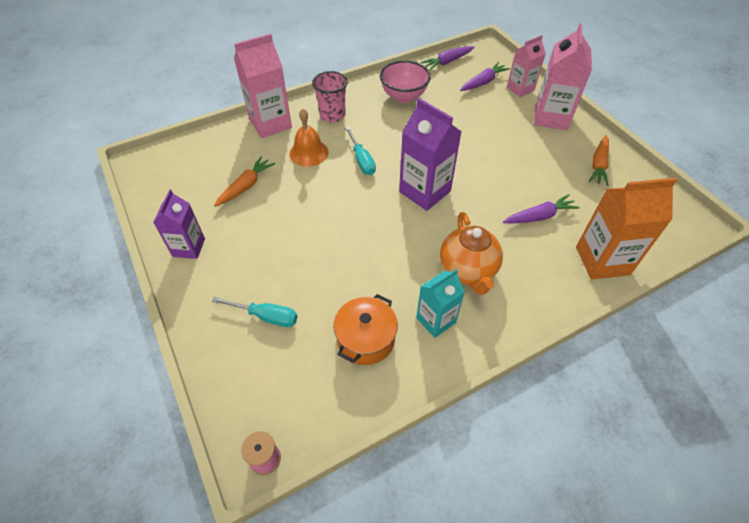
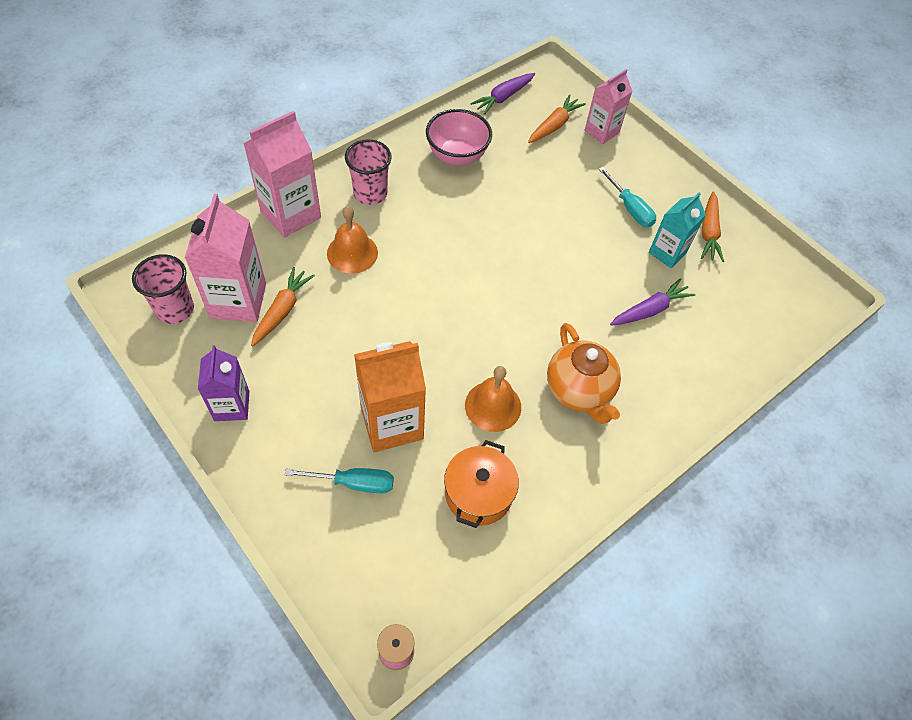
camera: 15 degrees left, 5 degrees up
(168, 177) = (175, 309): none -> pink cup
(361, 160) = (423, 257): turquoise screwdriver -> turquoise screwdriver (630, 208)
(393, 273) = (493, 406): none -> orange bell
(424, 191) = (510, 292): purple carton -> none
(436, 320) = (554, 458): turquoise carton -> turquoise carton (667, 252)
(483, 82) = (554, 125): purple carrot -> orange carrot
(551, 117) = (645, 170): pink carton -> pink carton (238, 301)
(602, 260) = (727, 358): orange carton -> orange carton (392, 423)

